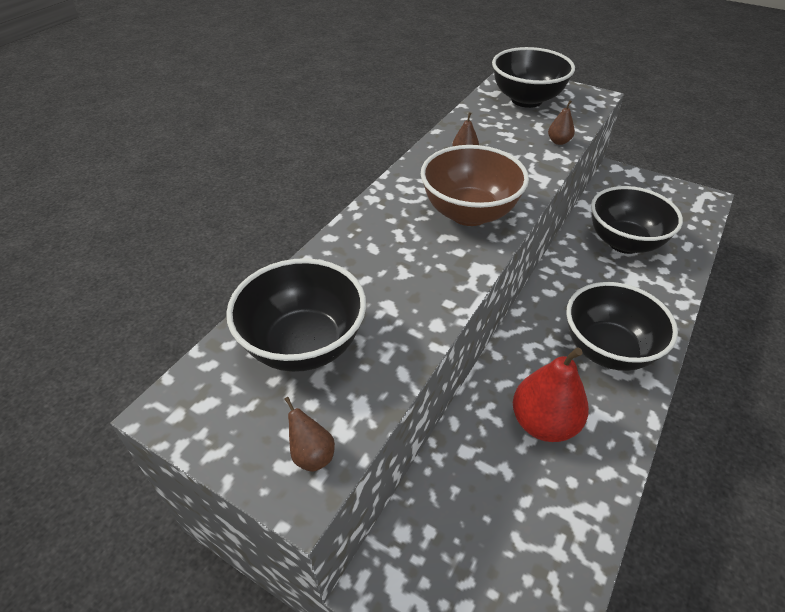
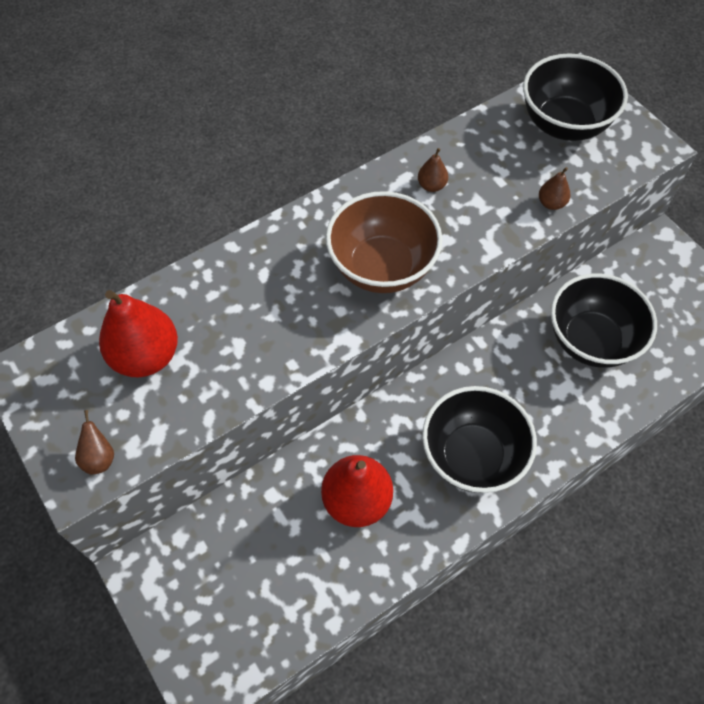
camera: 25 degrees right, 15 degrees up
(304, 345) = (146, 356): black bowl -> red pear

